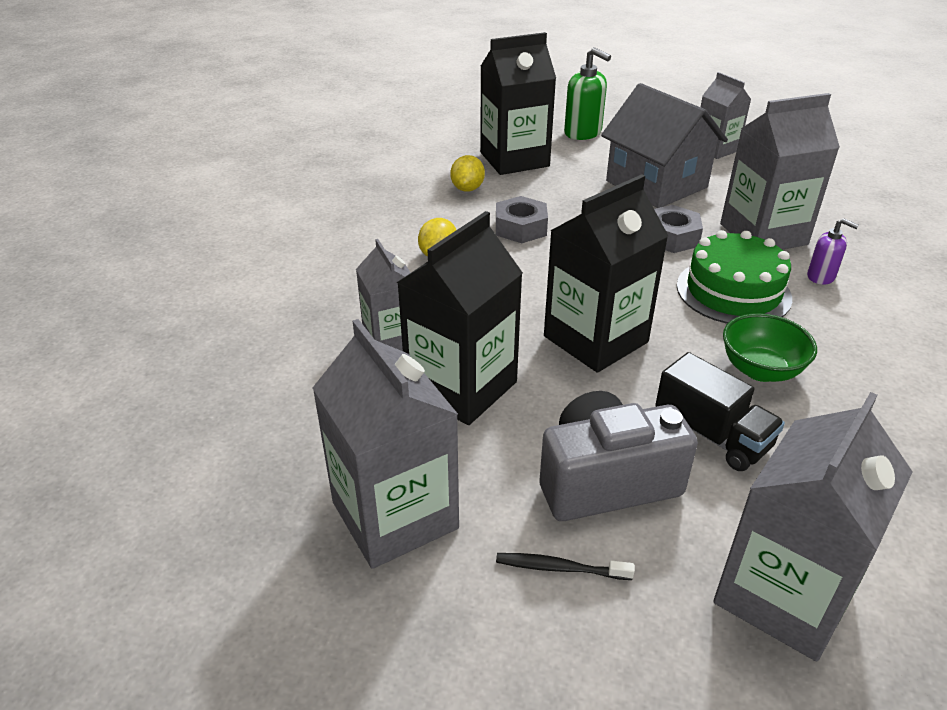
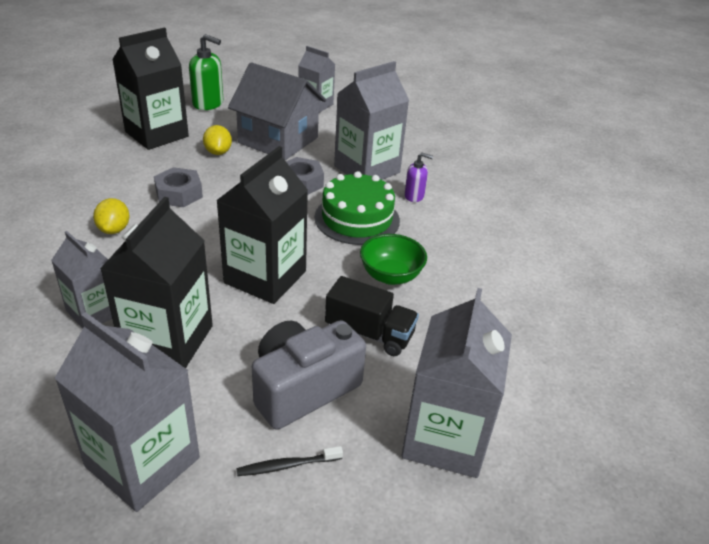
camera: 25 degrees left, 0 degrees up
(467, 189) = (123, 166): yellow lemon -> yellow lemon (218, 152)

